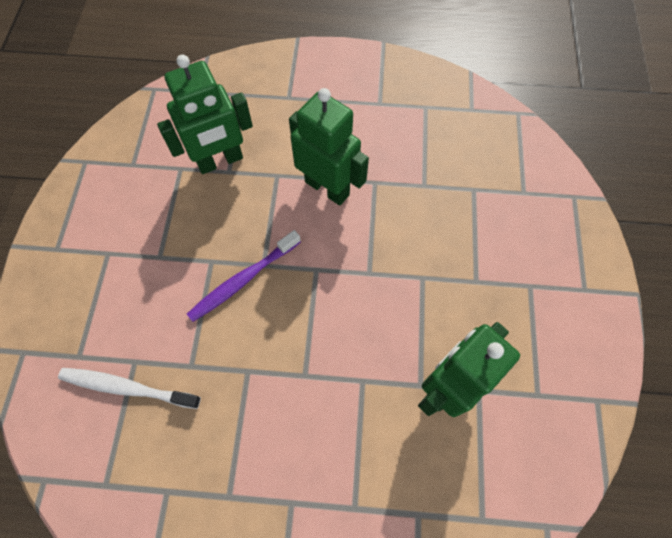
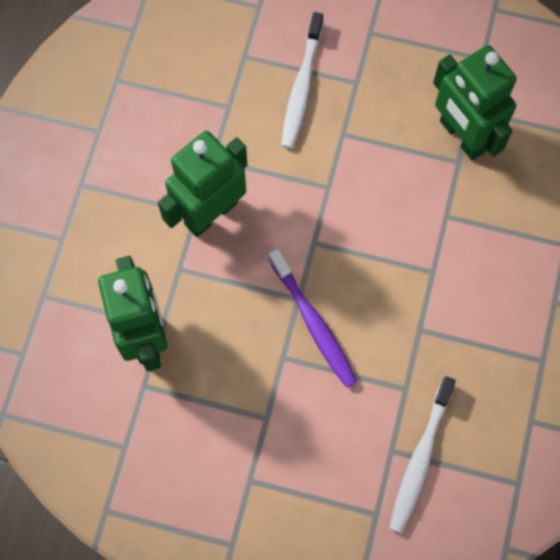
camera: 80 degrees left, 5 degrees up
(457, 237) = (301, 87): none -> white toothbrush

